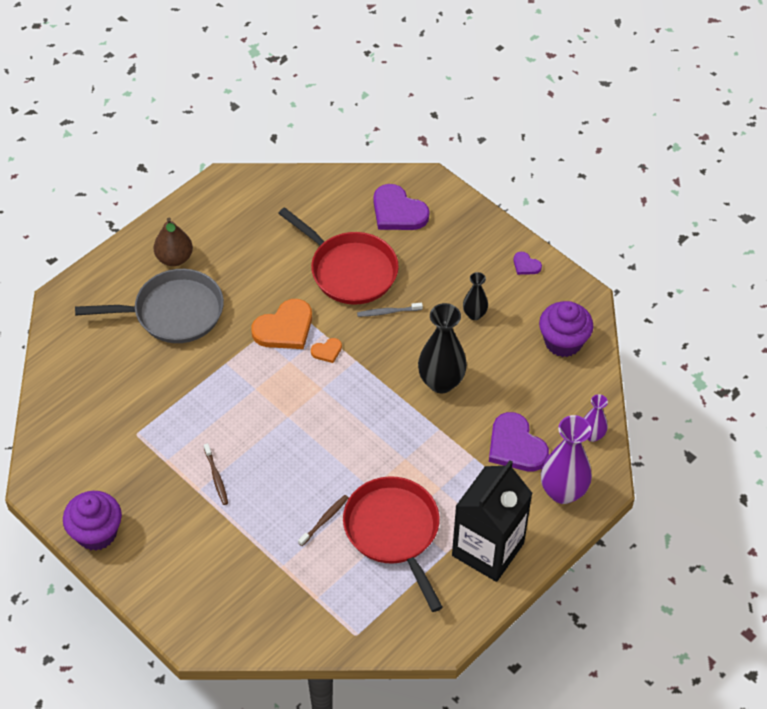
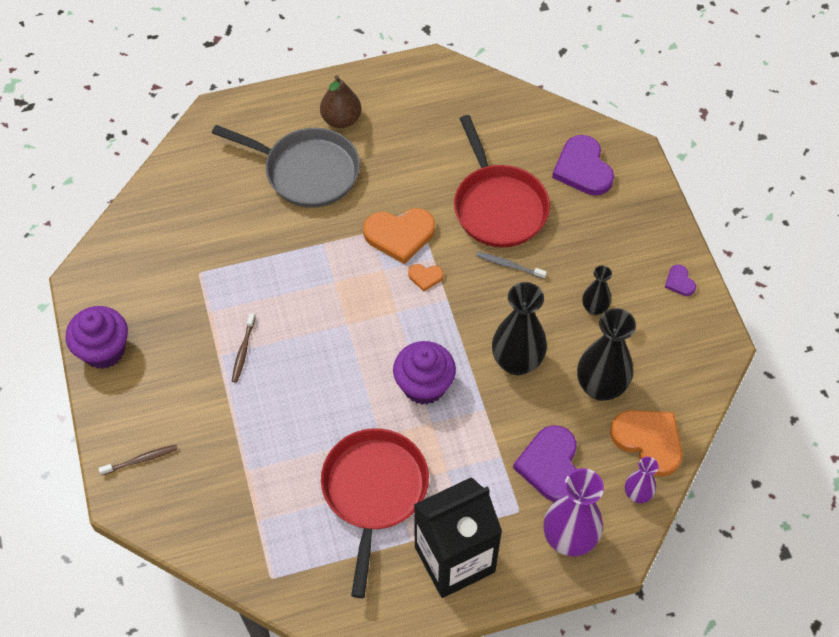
camera: 30 degrees right, 5 degrees up
(325, 519) = (316, 445): brown toothbrush -> brown toothbrush (141, 460)
(516, 370) = (600, 387): none -> black vase
(563, 342) = (668, 380): purple cupcake -> purple cupcake (424, 385)
(576, 393) = (648, 441): none -> orange heart

